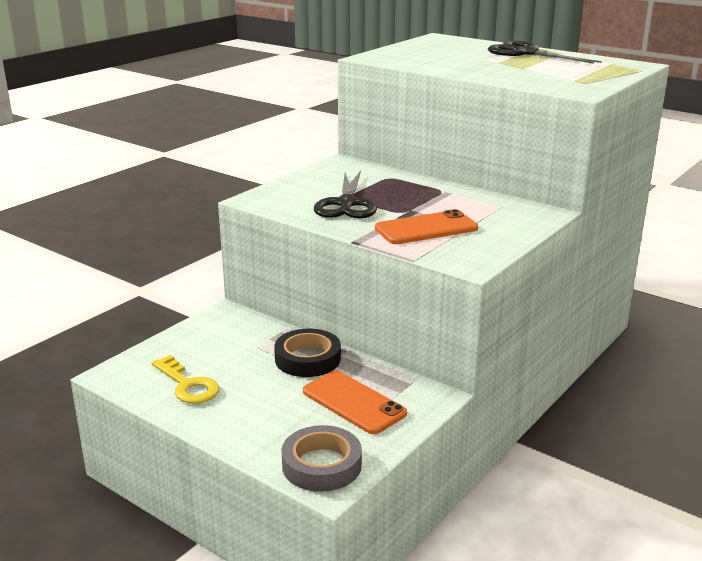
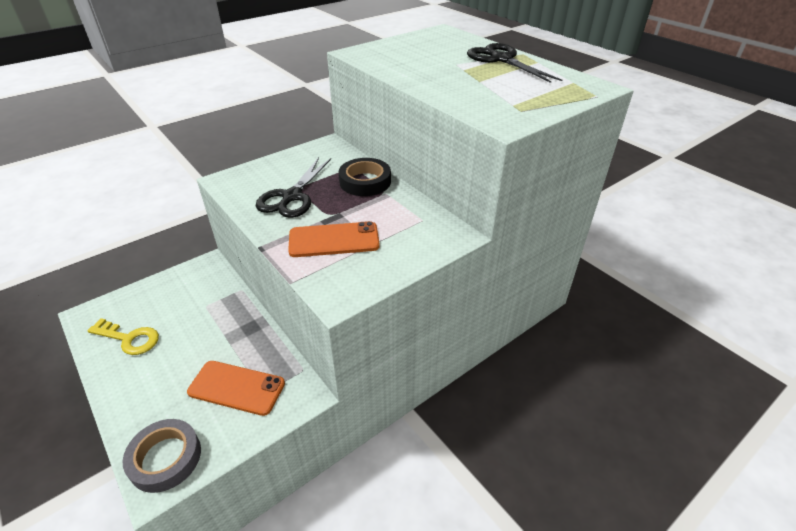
camera: 15 degrees right, 15 degrees up
(187, 385) = (129, 338): yellow key -> yellow key turned 45 degrees counterclockwise
(307, 359) = (234, 328): black tape -> black tape (365, 182)
(353, 402) = (236, 387): orange phone -> orange phone turned 45 degrees counterclockwise

